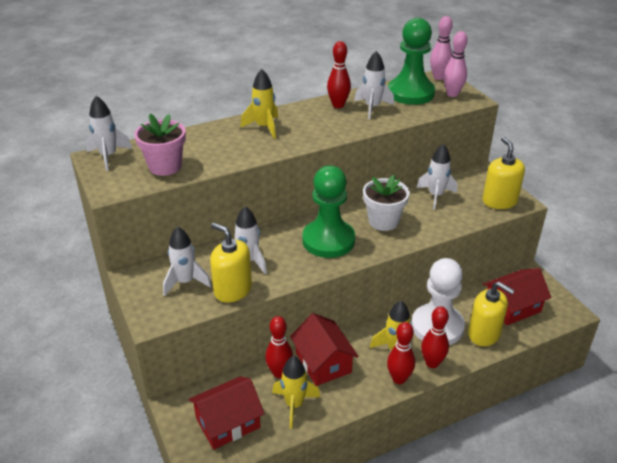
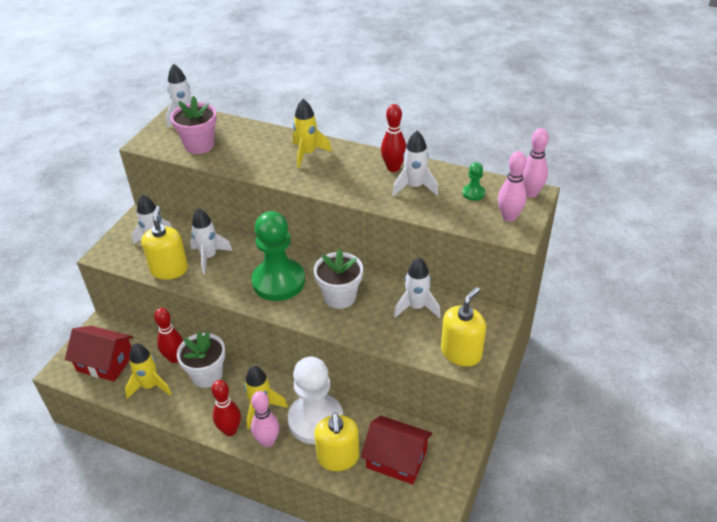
camera: 50 degrees right, 5 degrees up
(323, 362) = (207, 375): red house -> white flower pot
(410, 93) = (473, 193): green pawn -> green pawn, size x0.41
(432, 363) = (267, 441): red bowling pin -> pink bowling pin

